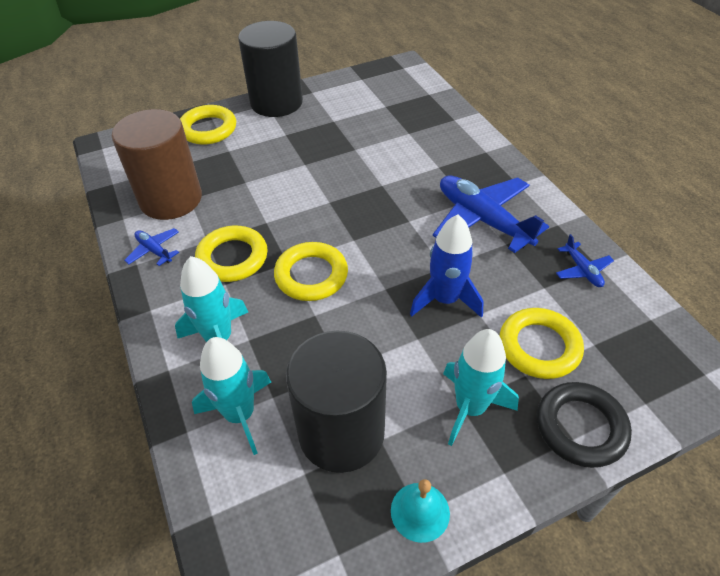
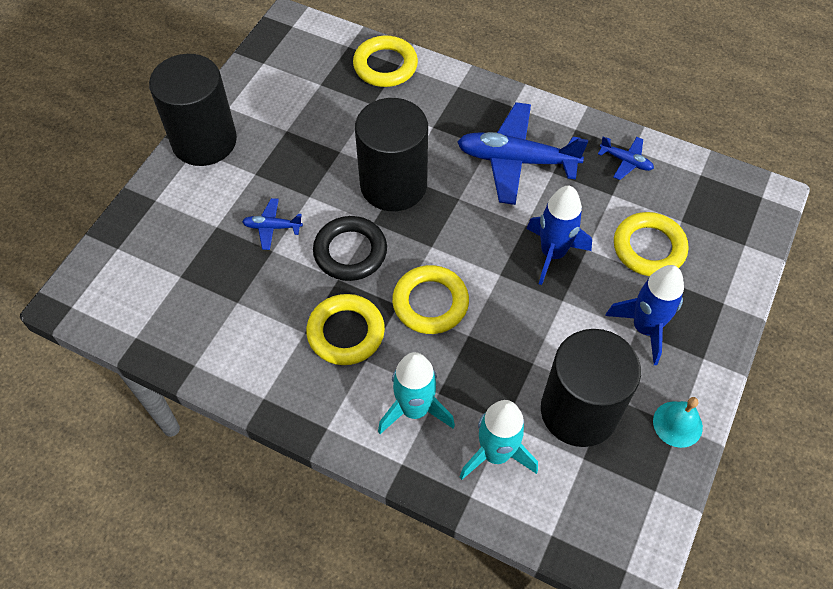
camera: 40 degrees left, 10 degrees up
(154, 250) = (265, 374): blue plane -> blue plane (272, 227)
(171, 199) = (219, 314): brown cylinder -> none
(208, 129) = (166, 215): yellow ring -> yellow ring (385, 65)
(369, 187) = (393, 185): none -> black cylinder
(470, 408) = (645, 328): turquoise rocket -> blue rocket
(580, 427) = (721, 291): black ring -> black ring (350, 252)

